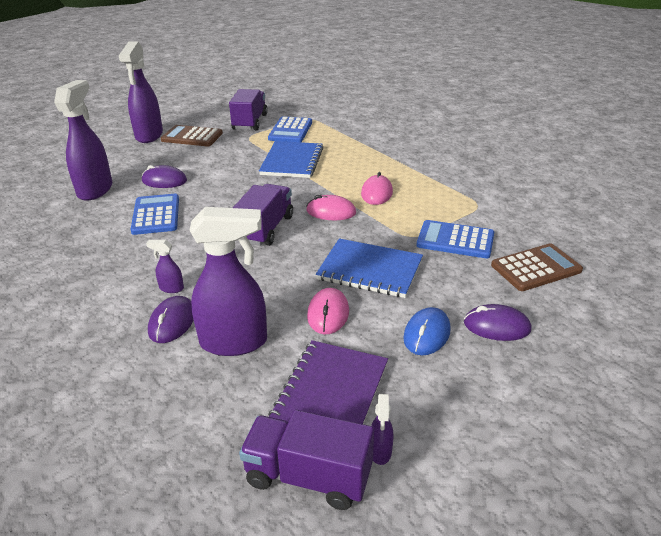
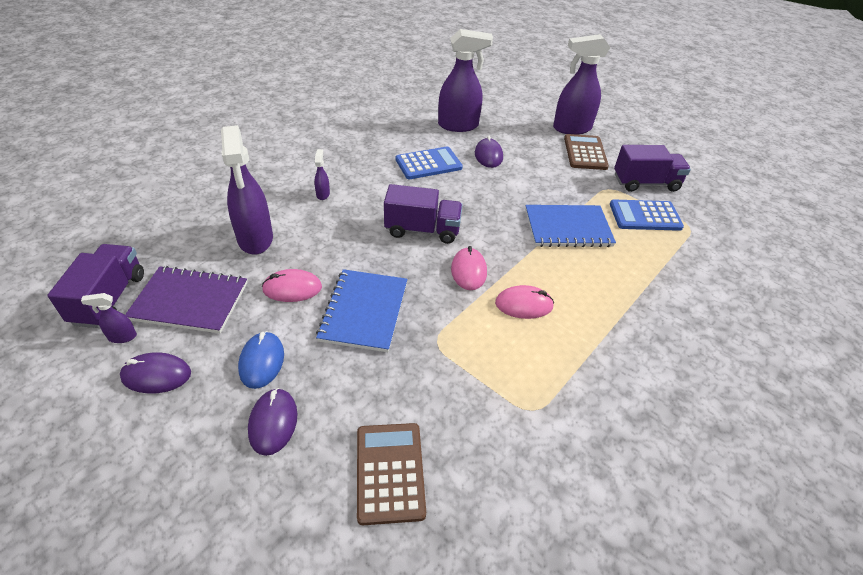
camera: 75 degrees right, 10 degrees up
(172, 322) = (280, 203): purple mouse -> purple mouse (156, 375)
(426, 334) = (262, 361): blue mouse -> blue mouse turned 75 degrees clockwise
(455, 240) = (437, 384): blue calculator -> none
(536, 268) = (390, 472): brown calculator -> brown calculator turned 150 degrees counterclockwise

